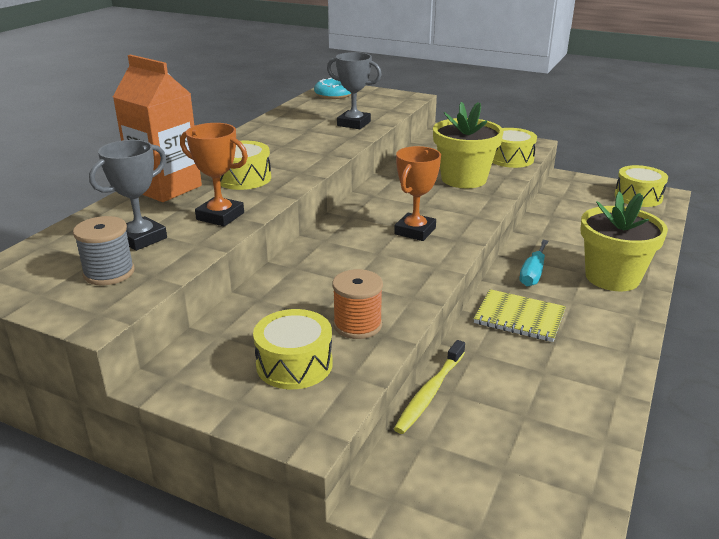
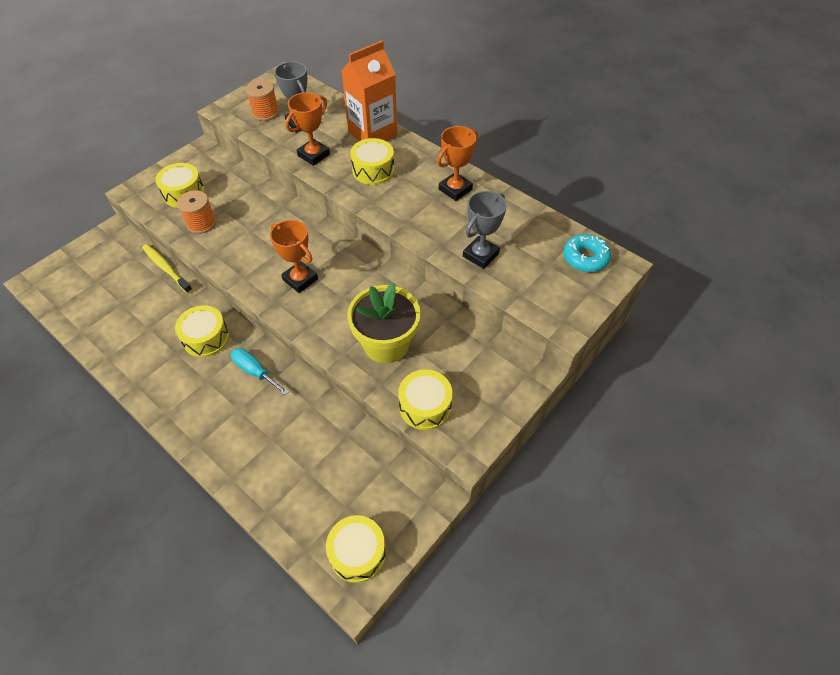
camera: 105 degrees right, 25 degrees up
(109, 273) = (265, 113): grey spool -> orange spool
(264, 139) = (455, 189): none -> orange trophy
(519, 318) = (206, 338): yellow notebook -> yellow drum
(612, 277) = (221, 427): yellow flower pot -> none

